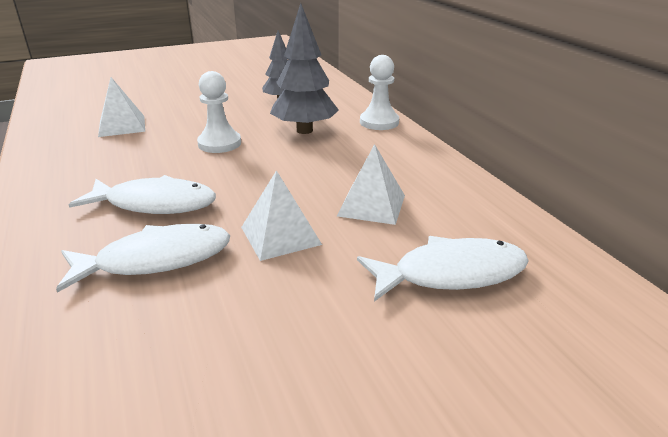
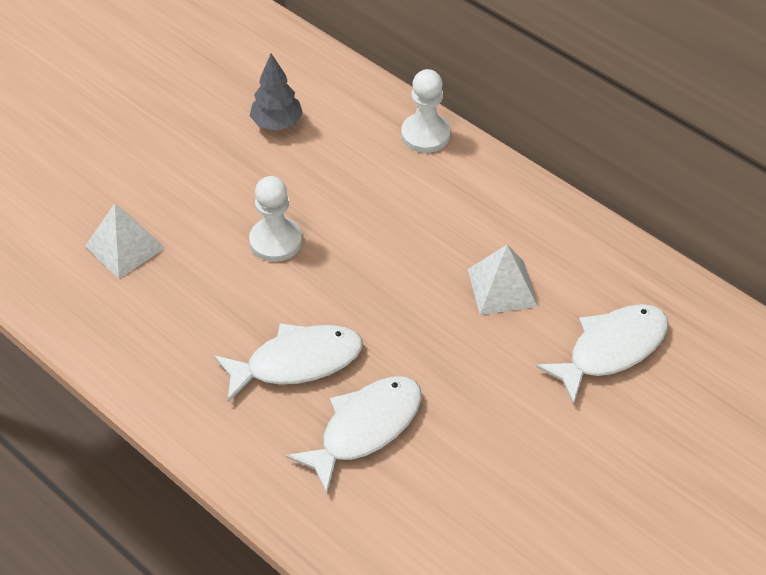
camera: 25 degrees left, 20 degrees up
(280, 235) = (448, 359): white pyramid -> none
(304, 130) = (352, 181): grey tree -> none

